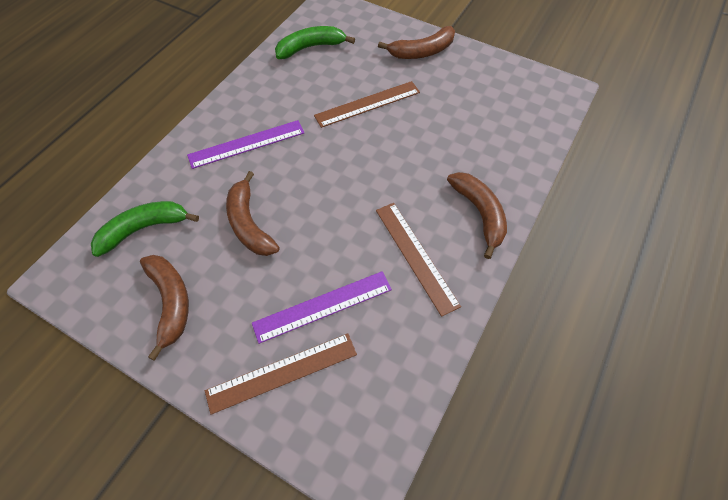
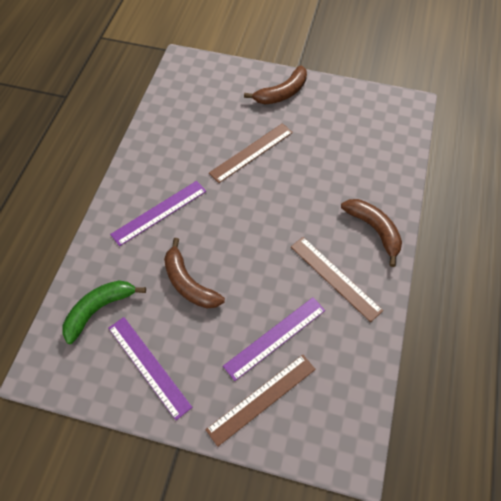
camera: 15 degrees left, 0 degrees up
(171, 302) = (148, 366): brown banana -> purple ruler
(310, 47) = (182, 108): green banana -> none

